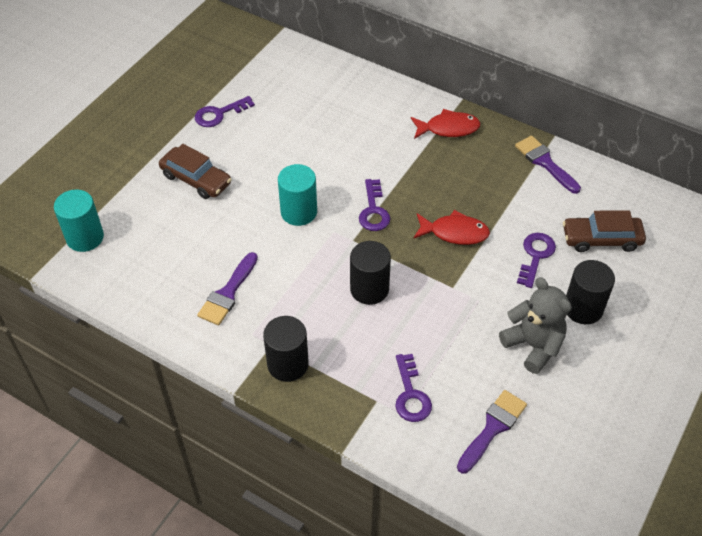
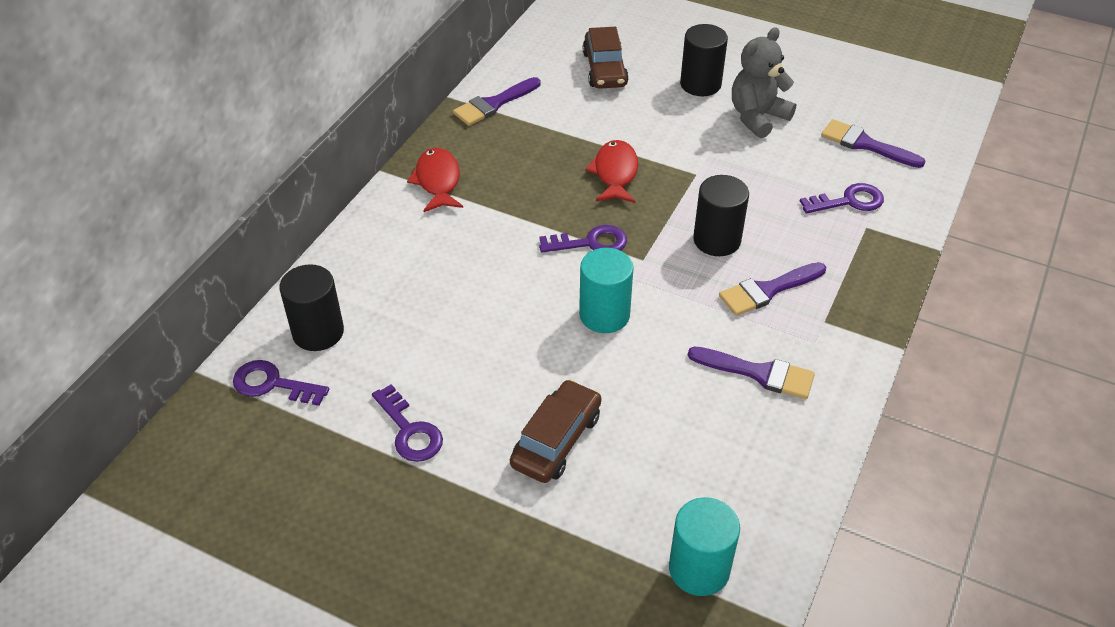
camera: 95 degrees left, 5 degrees down
(288, 364) = (846, 303): black cylinder -> black cylinder (318, 332)
(309, 313) = (768, 290): none -> purple brush
(535, 256) = (637, 114): purple key -> purple key (272, 384)

